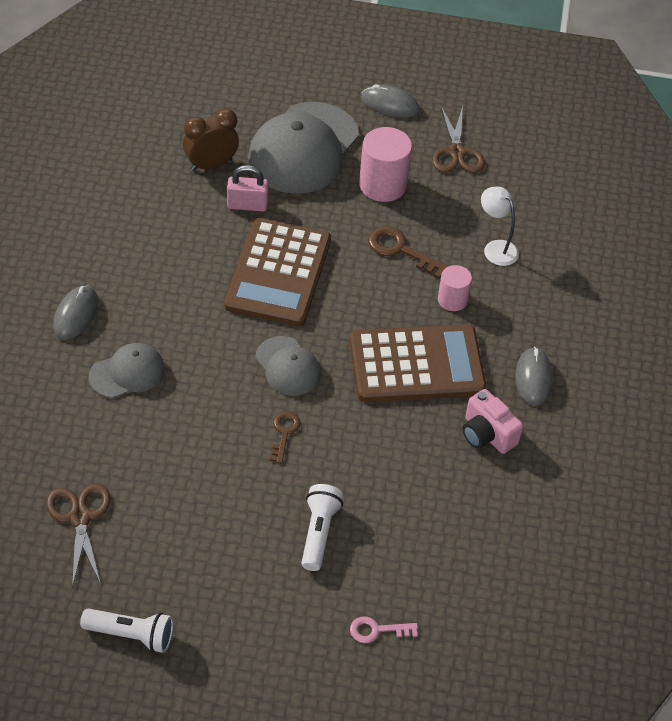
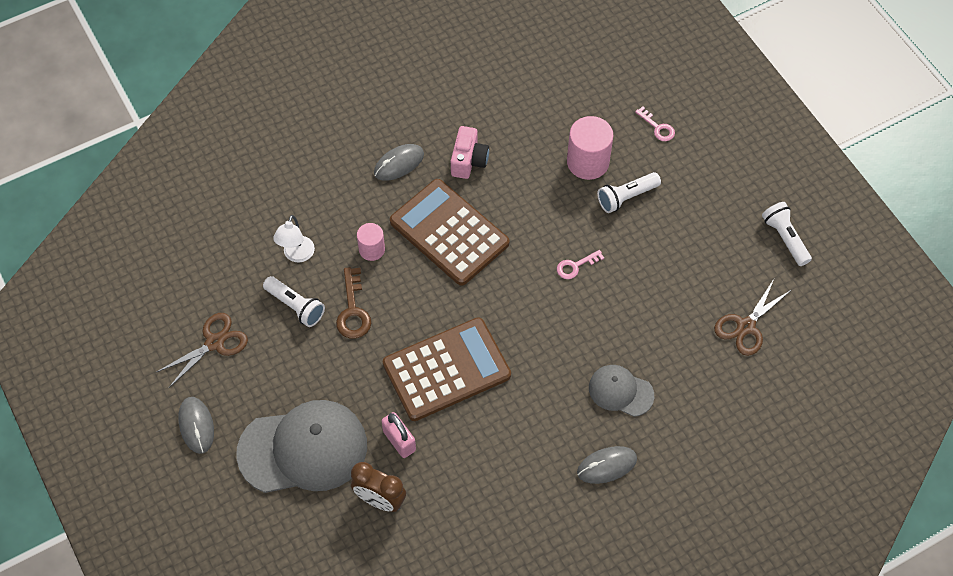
camera: 125 degrees left, 10 degrees up
(284, 433) = (576, 266): brown key -> pink key
(288, 366) = (522, 303): grey cap -> none
(383, 185) = (295, 367): pink cylinder -> pink cylinder (588, 162)
(443, 218) = (295, 306): none -> white flashlight

